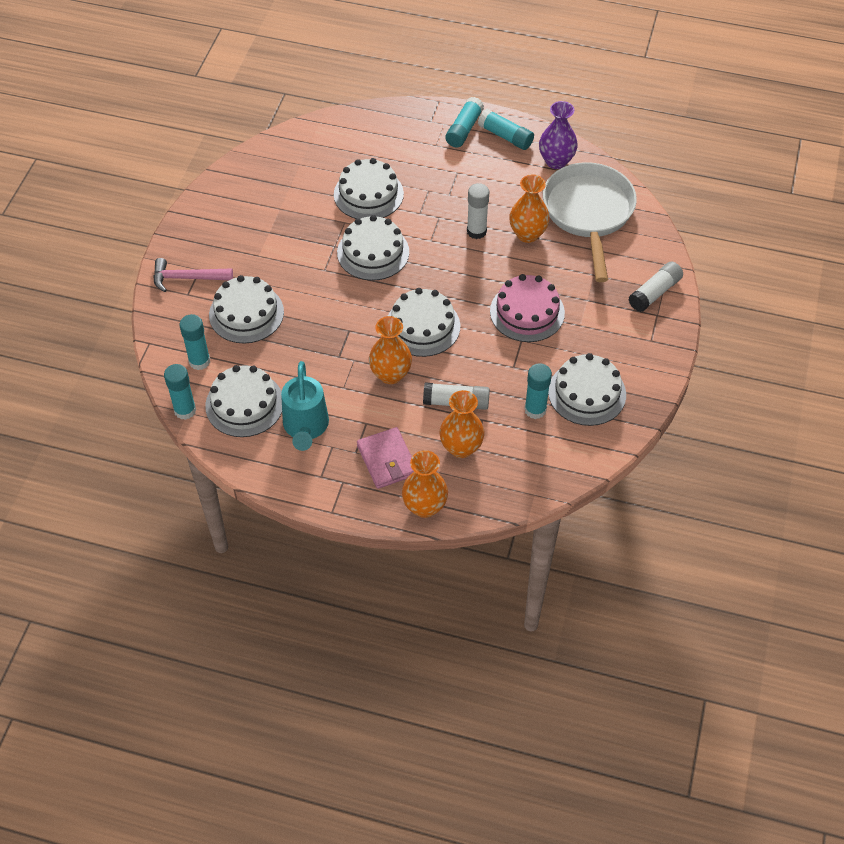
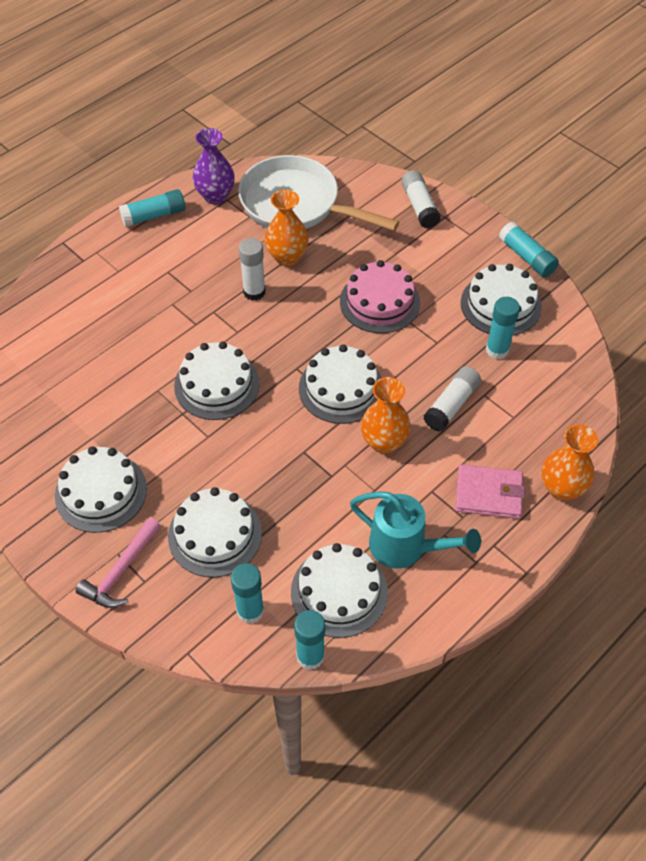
camera: 60 degrees left, 0 degrees up
(368, 194) = (136, 353): white cake -> white cake (101, 492)
(461, 447) = (508, 426): orange vase -> none
(464, 129) = (117, 240): turquoise glue stick -> turquoise glue stick (526, 257)

